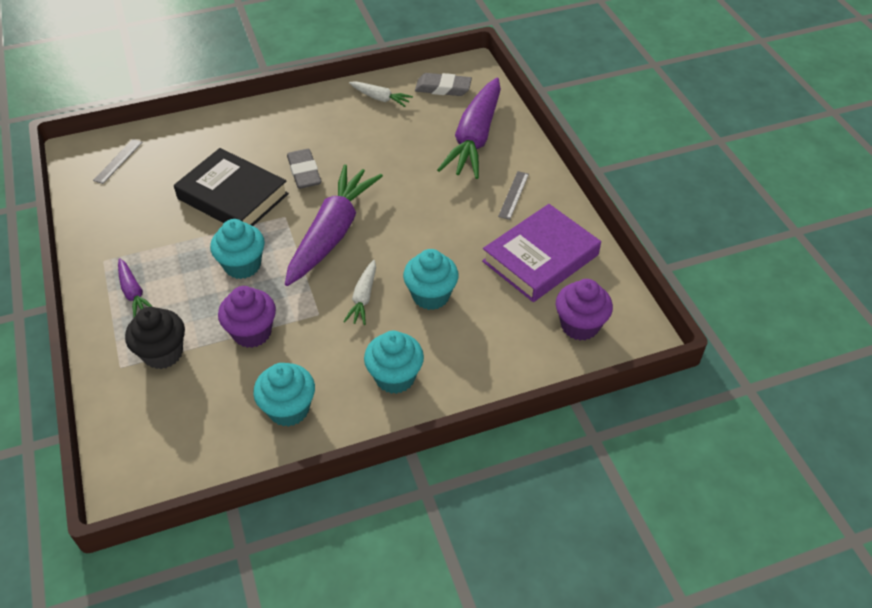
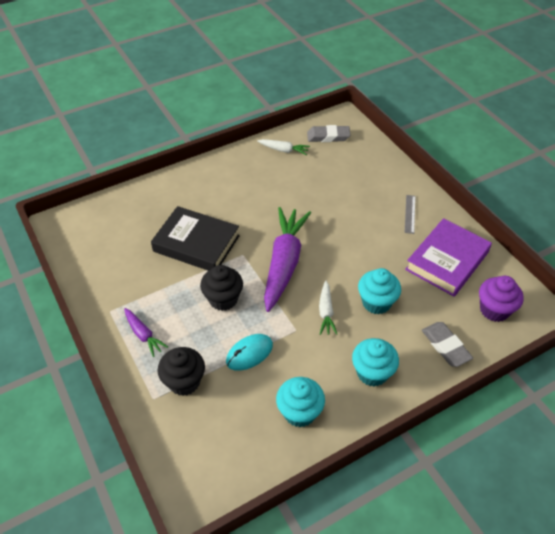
camera: 10 degrees left, 0 degrees up
(118, 161) = (94, 226): grey ruler -> none
(242, 265) = (223, 299): turquoise cupcake -> black cupcake
(252, 332) = (249, 353): purple cupcake -> turquoise mouse
(304, 172) = (245, 216): grey eraser -> grey eraser (445, 346)
(475, 138) = (365, 173): purple carrot -> none

